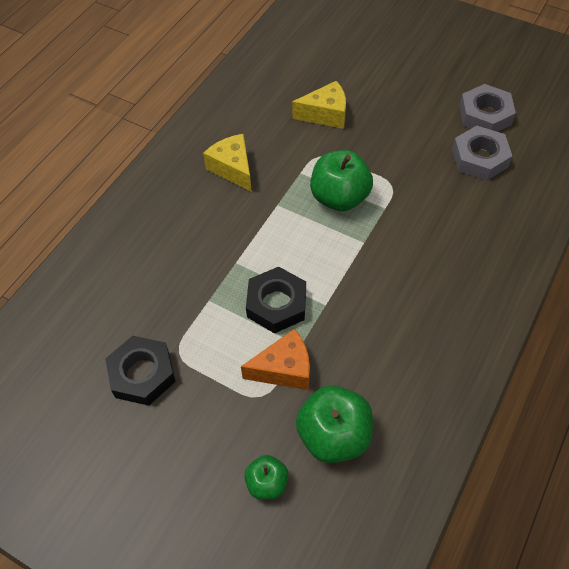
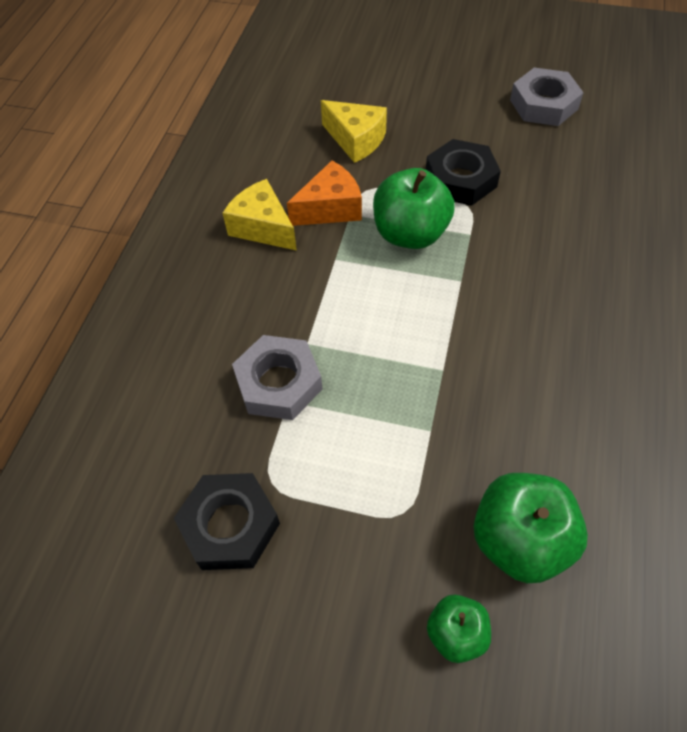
camera: 15 degrees left, 0 degrees up
(276, 304) = (380, 384): black nut -> black nut (460, 179)
(284, 369) = (421, 467): orange cheese -> orange cheese (330, 208)
(325, 114) = (356, 140): yellow cheese -> yellow cheese turned 60 degrees clockwise
(479, 158) = (558, 153): grey nut -> grey nut (279, 383)

